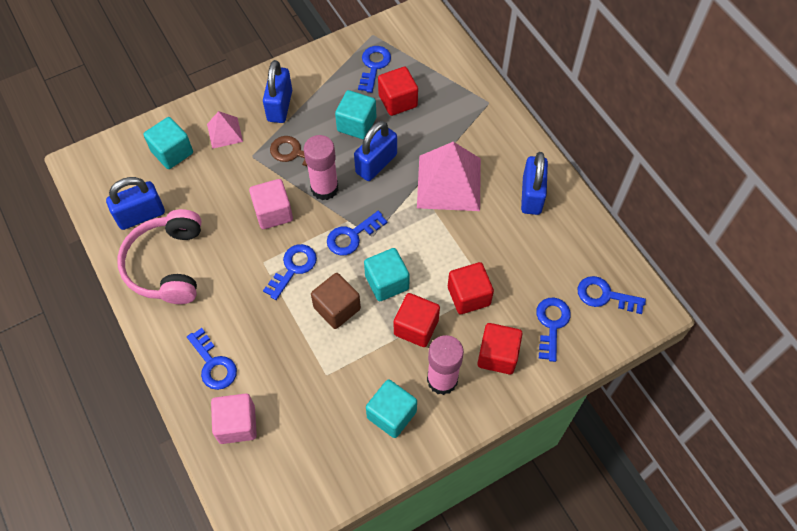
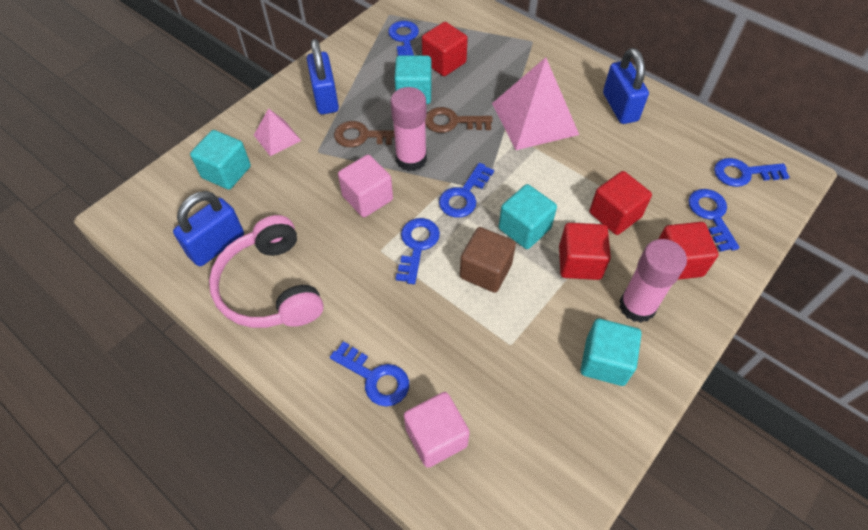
camera: 20 degrees left, 5 degrees down
(376, 164) = (452, 122): blue padlock -> brown key

